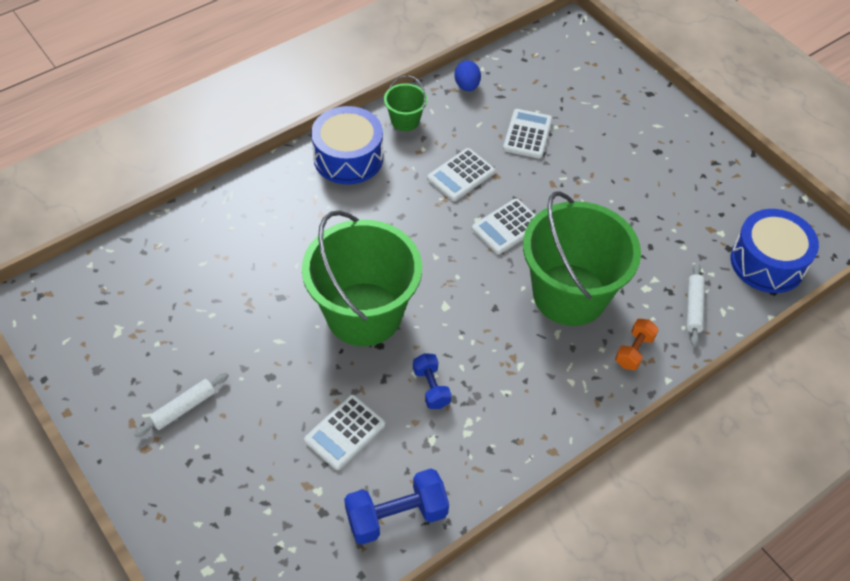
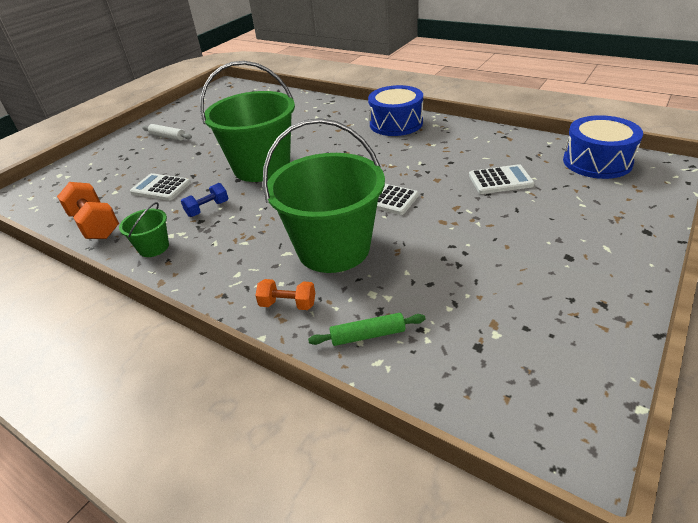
camera: 75 degrees right, 15 degrees down
(396, 516) = (95, 225): blue dumbbell -> orange dumbbell
(405, 120) = (453, 131): green bucket -> green bucket (154, 247)
(461, 175) = (422, 165): white calculator -> none
(467, 86) = (520, 142): blue egg -> none
(693, 308) = (368, 335): white rolling pin -> green rolling pin
(767, 262) = (484, 389): blue drum -> blue drum (597, 161)

